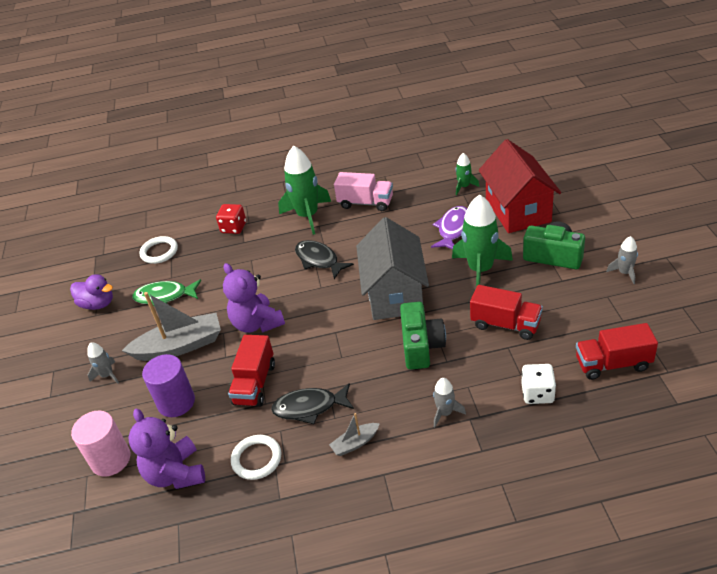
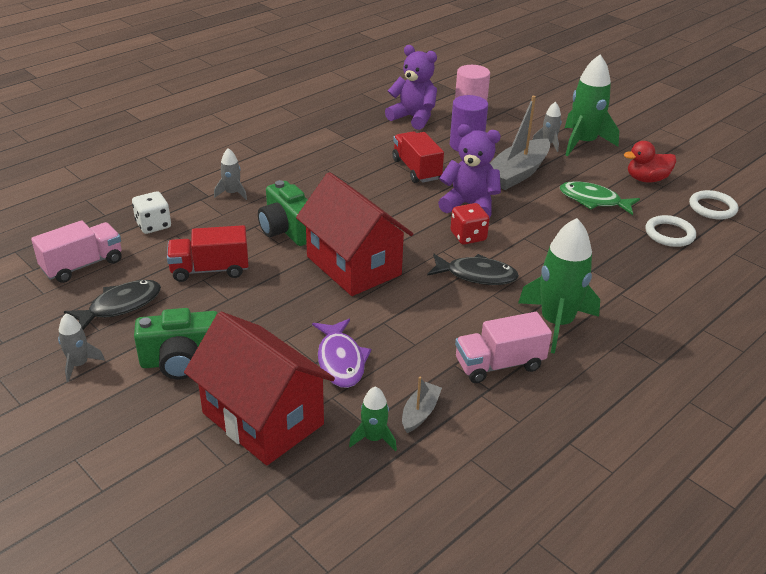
camera: 140 degrees right, 5 degrees down
(98, 304) = (646, 179): purple duck -> red duck
(164, 296) = (593, 201): green fish -> green fish turned 120 degrees counterclockwise
(234, 228) = (628, 282): red dice -> red dice (468, 236)
(256, 459) = (363, 136): white ring -> white ring (712, 208)
(309, 407) = (353, 169): black fish -> black fish (120, 306)
(355, 443) = (294, 160): grey boat -> grey boat (420, 413)
(394, 294) = (353, 265): grey house -> red house
(480, 270) = (270, 318): green rocket -> green rocket (583, 143)
(613, 364) = (83, 265): red truck -> pink truck

